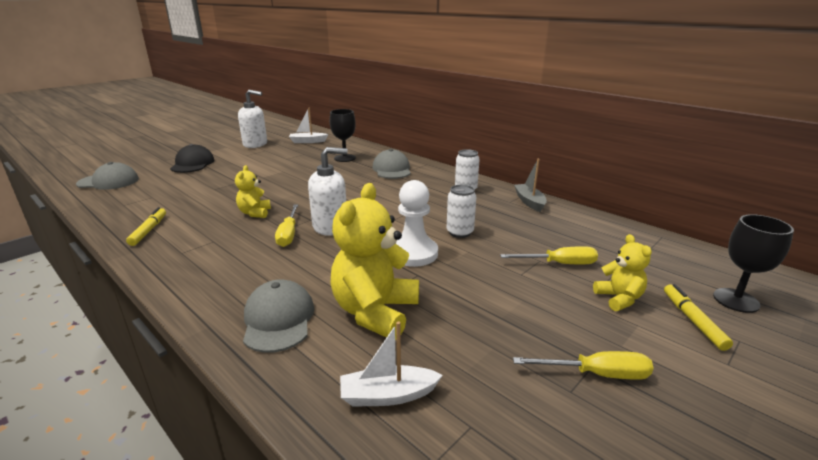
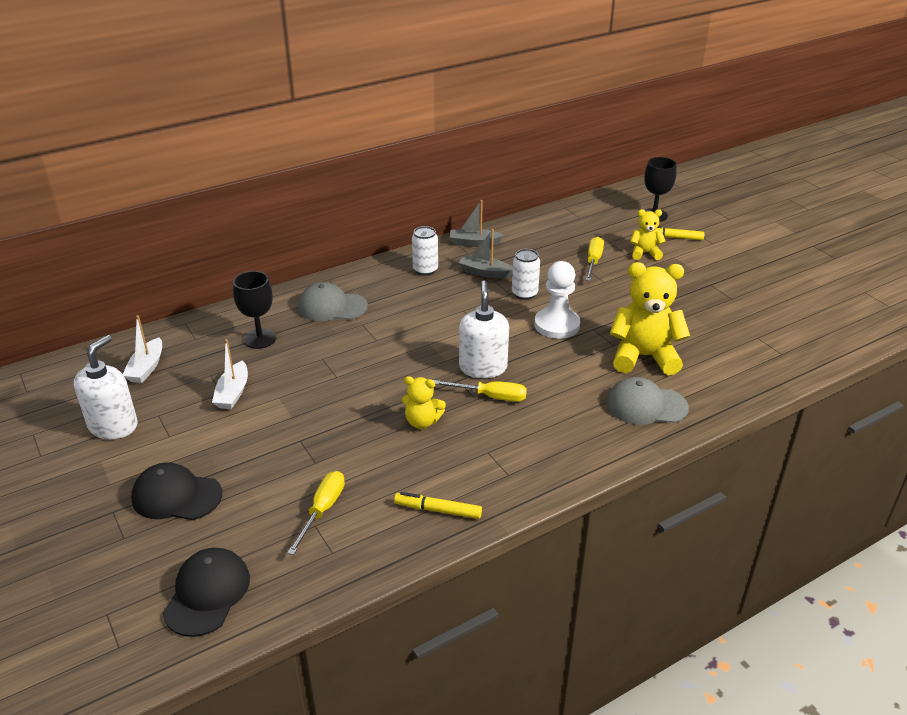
camera: 75 degrees left, 10 degrees up
(108, 181) = (207, 593): grey cap -> black cap
(375, 312) = (644, 357): yellow teddy bear -> yellow teddy bear turned 150 degrees clockwise
(388, 395) = (733, 362): white boat -> white boat (233, 393)
(482, 212) = (485, 273): none -> grey boat
(596, 374) = (718, 286): yellow screwdriver -> yellow screwdriver (322, 510)

